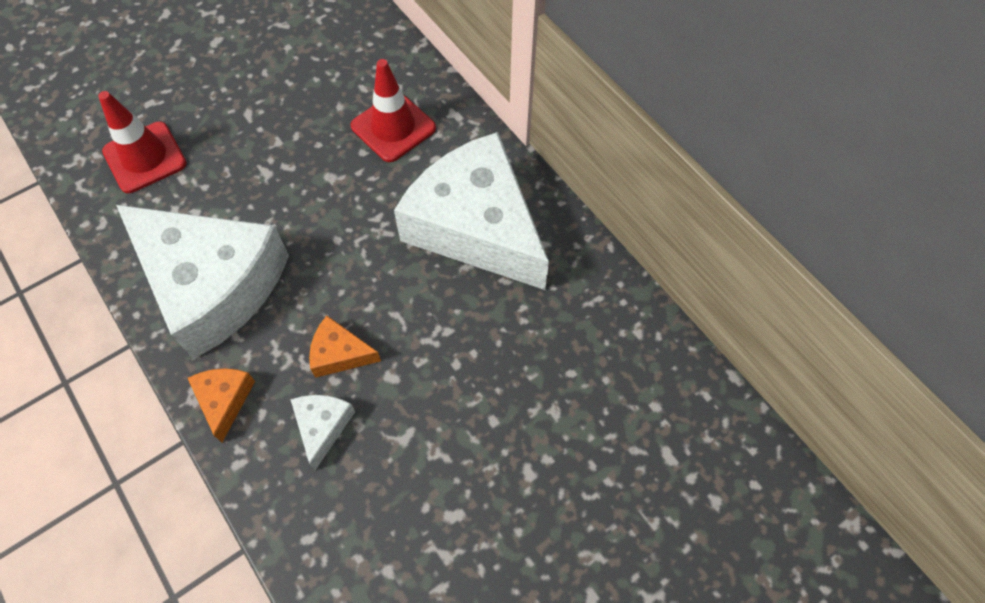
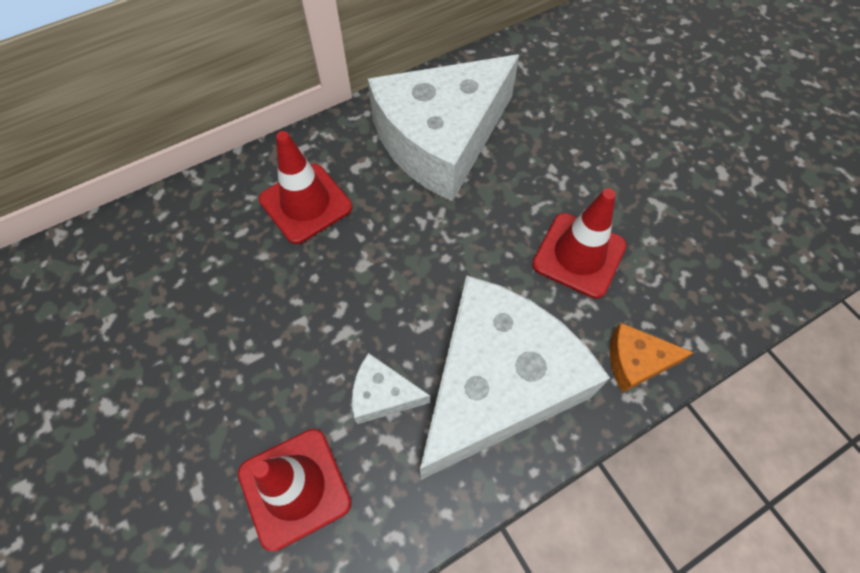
camera: 85 degrees left, 0 degrees up
(322, 426) = (655, 269): white cheese -> white cheese (383, 395)
(339, 354) = (579, 255): orange cheese -> red traffic cone

